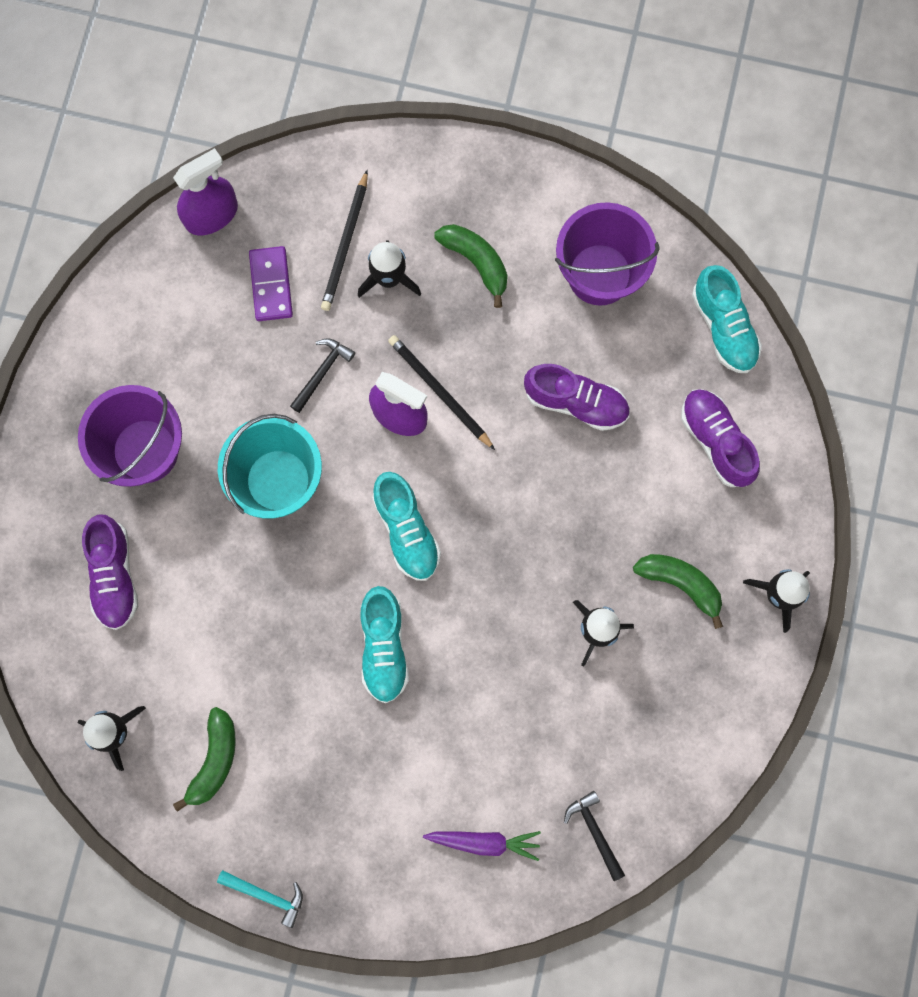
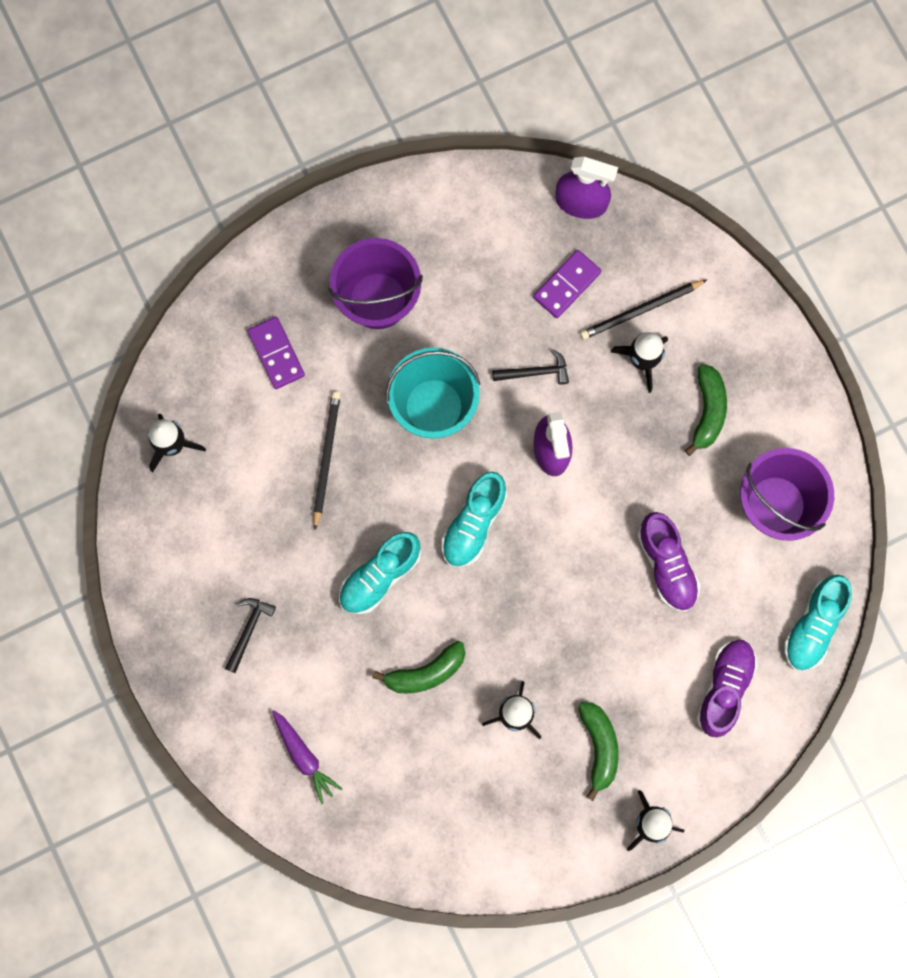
camera: 50 degrees right, 0 degrees up
(114, 576) = (276, 354): purple shoe -> purple domino
(214, 760) = (208, 527): green banana -> green banana (425, 672)
(266, 895) = (148, 638): turquoise hammer -> none
(439, 392) = (591, 464): black pencil -> black pencil (326, 458)
(594, 832) = (374, 828): black hammer -> black hammer (248, 630)

